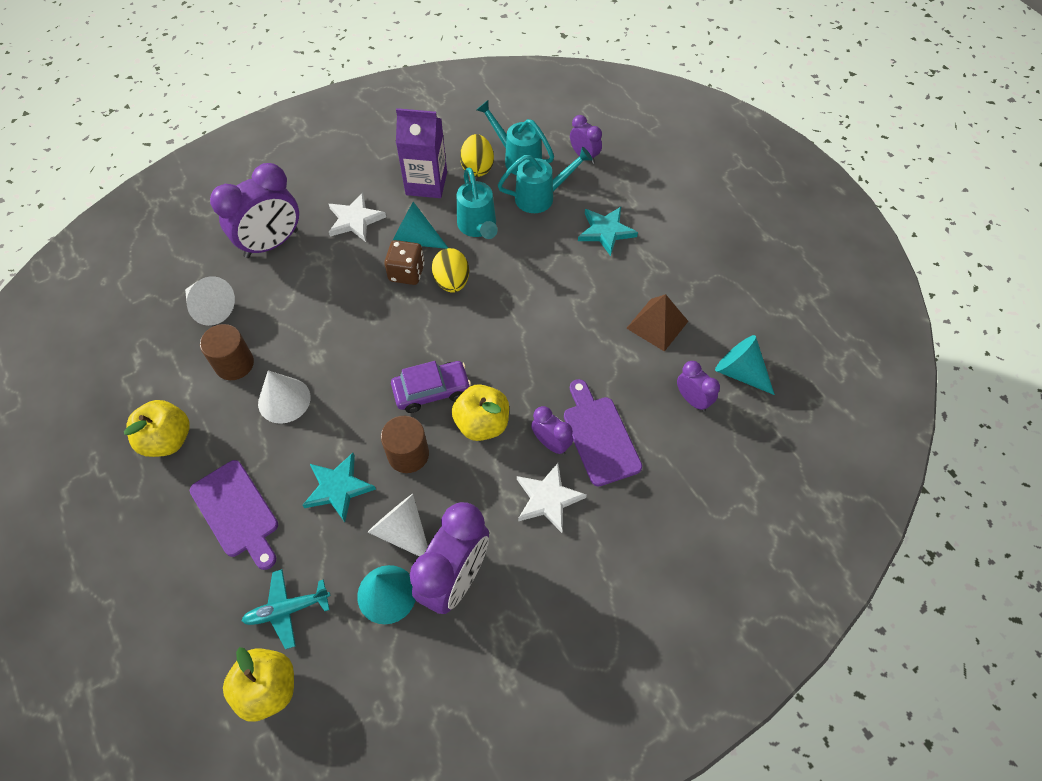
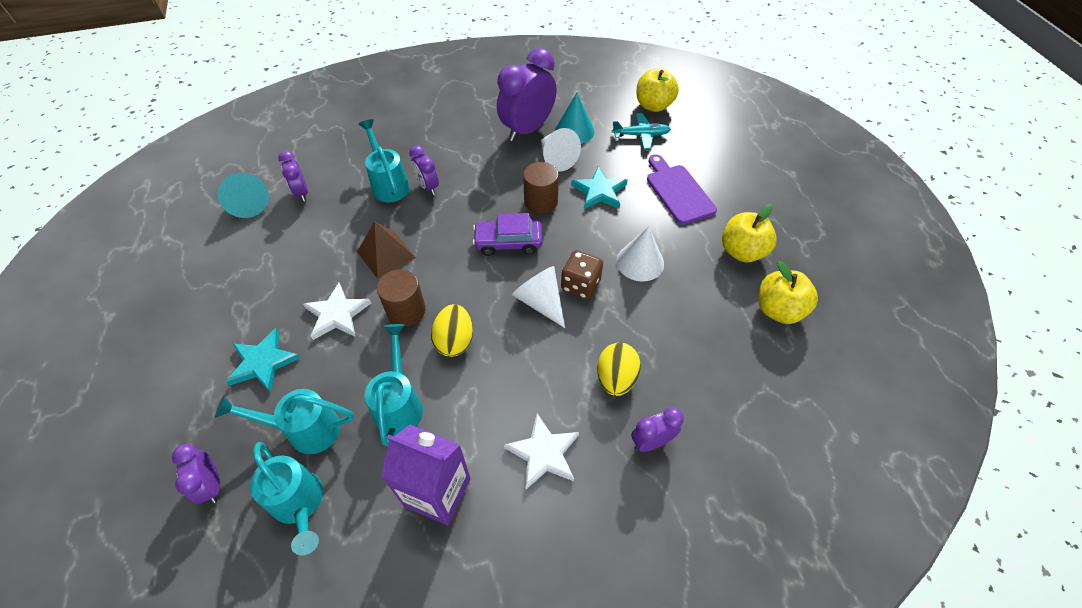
camera: 165 degrees left, 5 degrees down
(210, 308) = (718, 370): white cone -> white cone (540, 302)
(234, 364) = (688, 304): brown cylinder -> brown cylinder (406, 310)
(271, 243) = (651, 442): purple clock -> purple clock, size x0.51
(406, 273) = (499, 363): brown dice -> brown dice (580, 285)
(415, 239) = (478, 405): turquoise cone -> none
(477, 168) = (360, 502): yellow egg -> yellow egg (616, 378)
(482, 424) = (475, 210): yellow apple -> yellow apple (778, 310)
(548, 499) = (447, 156): white star -> white star (337, 314)
(599, 436) = (389, 184): purple cutting board -> turquoise watering can
(657, 324) = (285, 254): brown pyramid -> brown pyramid (386, 254)

